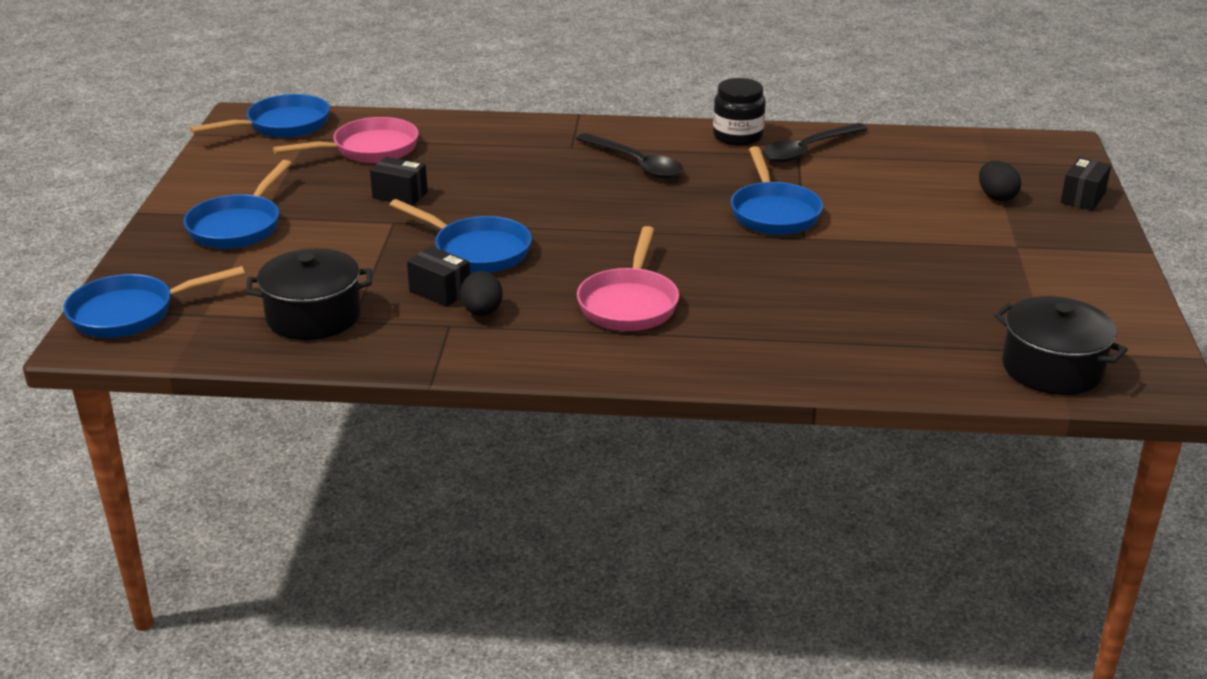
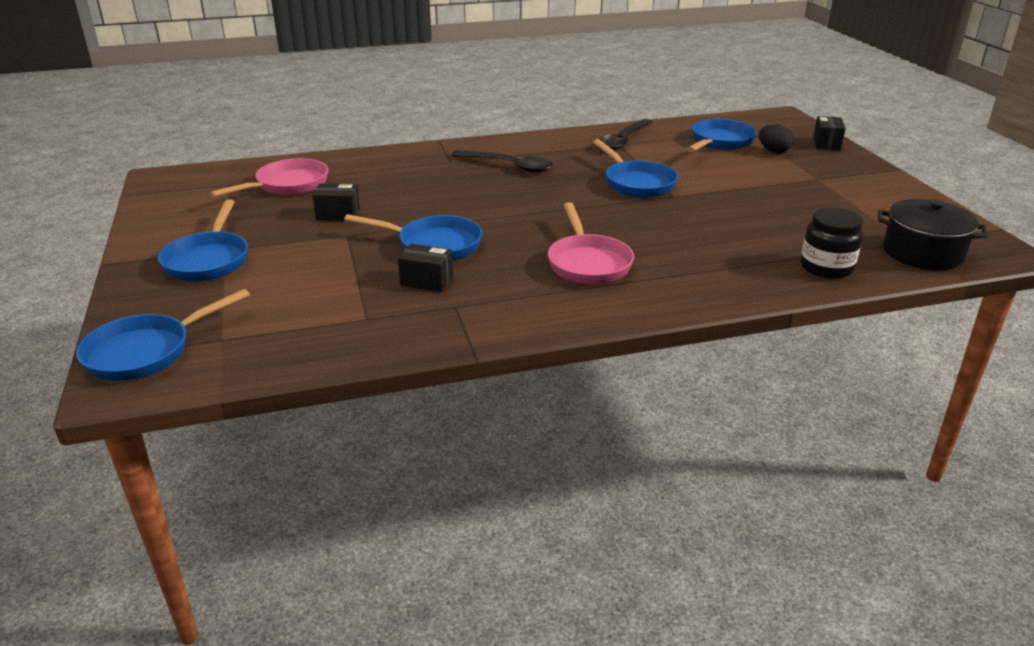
camera: 20 degrees left, 0 degrees up
(282, 125) = (199, 178): blue pan -> blue pan (719, 142)
(313, 316) = (328, 321): black pot -> none
(482, 312) = (475, 291): black egg -> none
(737, 136) = (567, 138): black jar -> black jar (826, 267)

